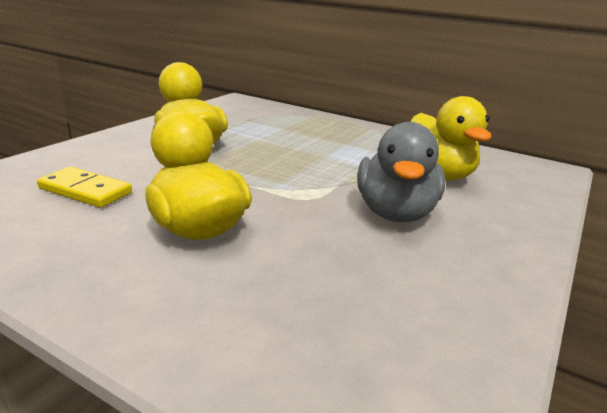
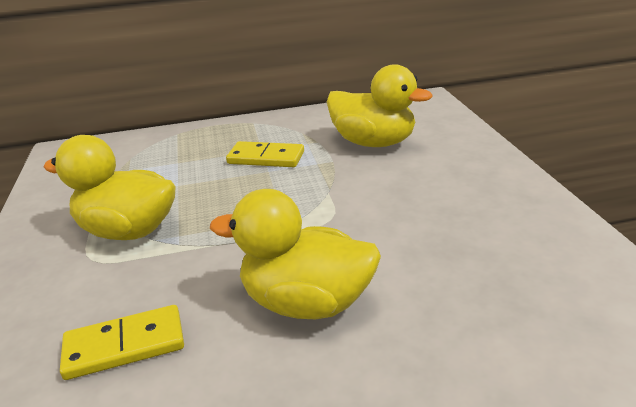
camera: 40 degrees left, 5 degrees up
(338, 149) = (266, 158): none -> yellow domino
(395, 213) = (406, 192): grey duck -> none

